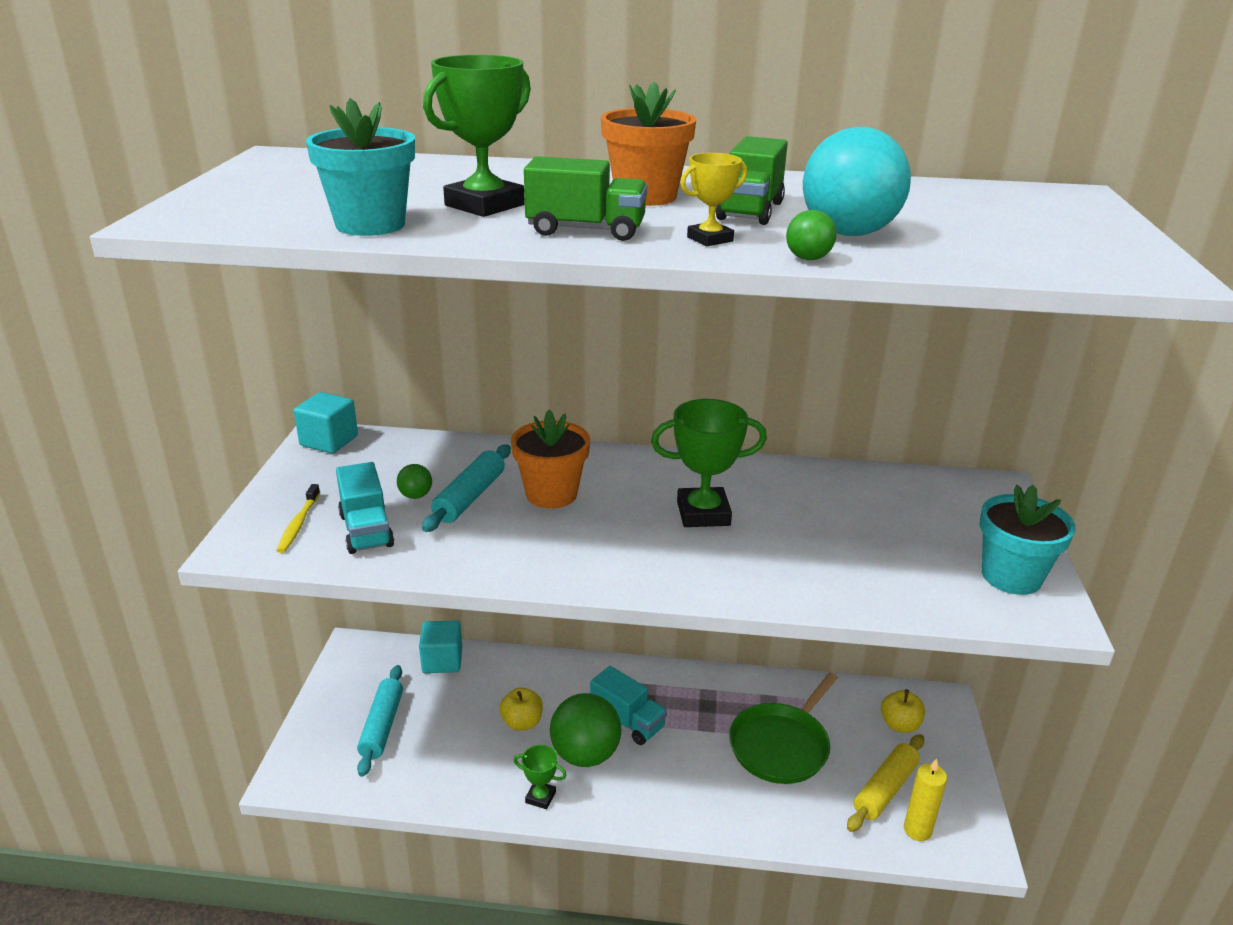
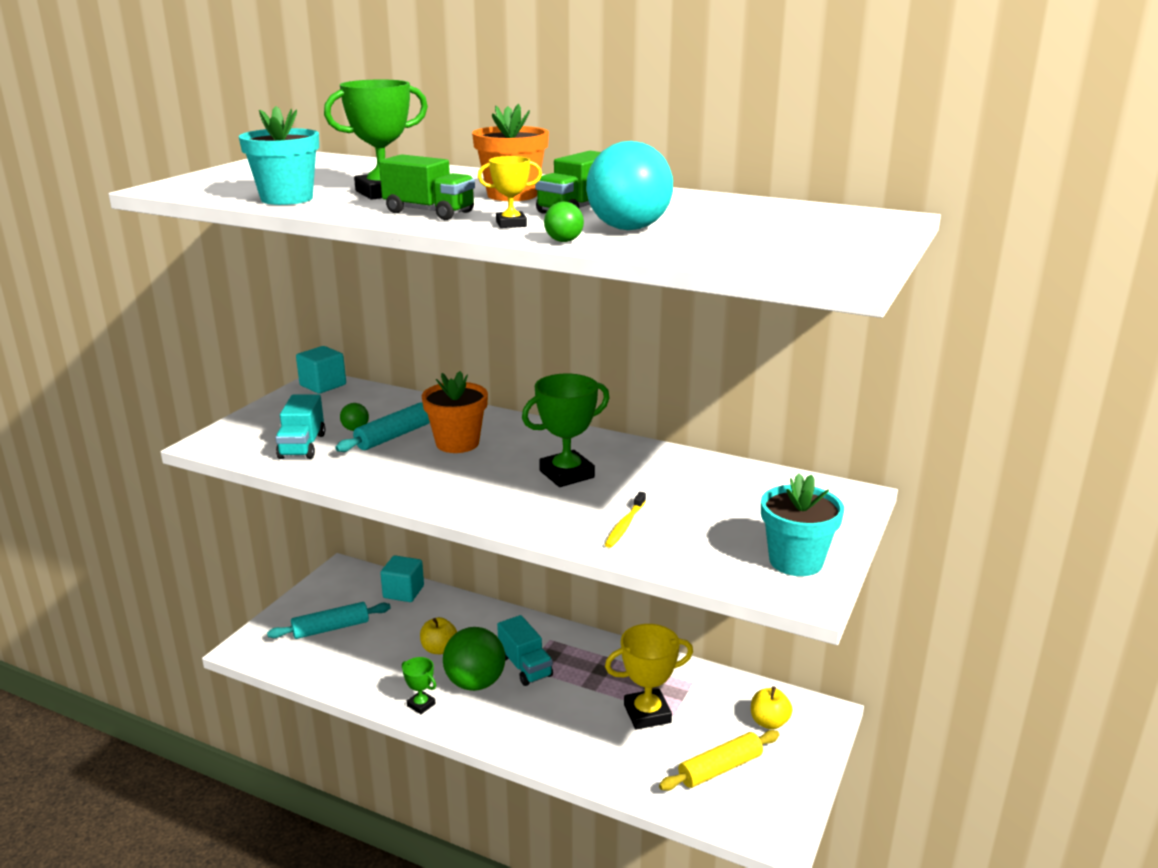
camera: 20 degrees right, 5 degrees down
(298, 524) = (259, 435): yellow toothbrush -> yellow toothbrush (625, 525)
(382, 726) = (331, 628): turquoise rolling pin -> turquoise rolling pin turned 45 degrees clockwise
(703, 513) = (567, 474): green trophy -> green trophy turned 45 degrees counterclockwise
(781, 745) = (647, 713): green pan -> yellow trophy
(917, 830) = (729, 806): yellow candle -> none

